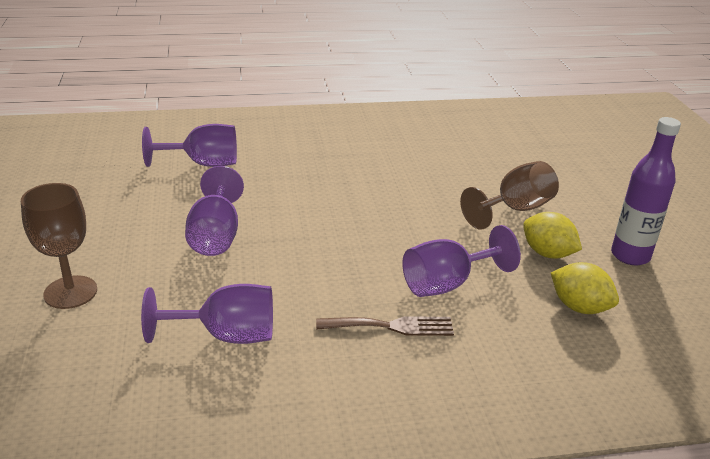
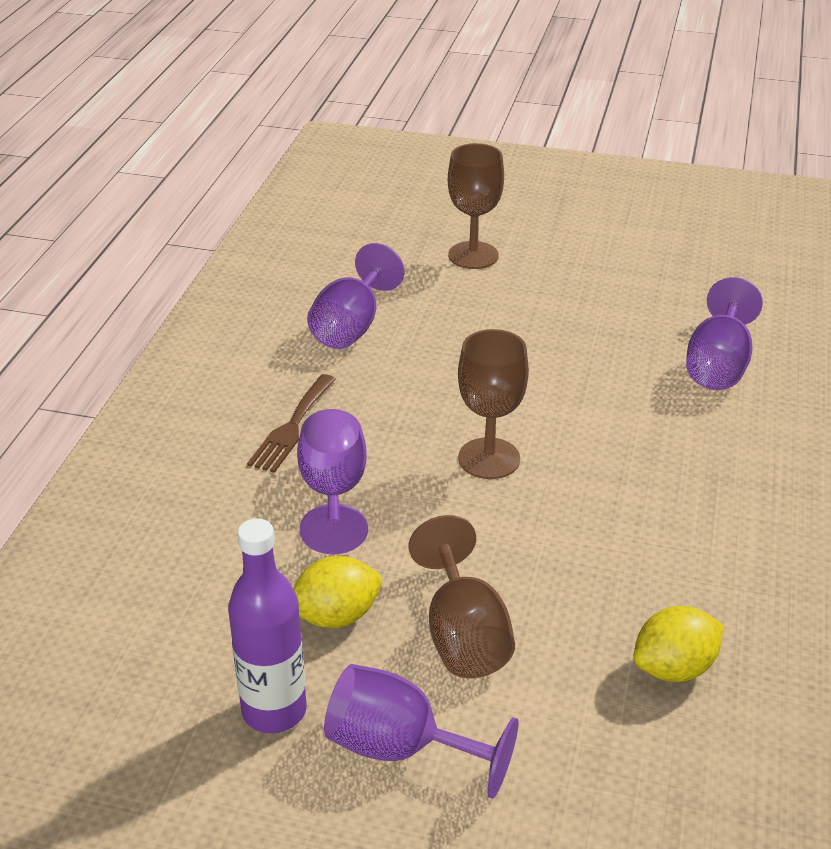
camera: 115 degrees right, 5 degrees up
(215, 236) = (530, 347): purple goblet -> purple goblet (400, 748)
(361, 229) = (489, 458): none -> brown goblet
(579, 307) = (214, 590): yellow lemon -> yellow lemon (674, 668)

